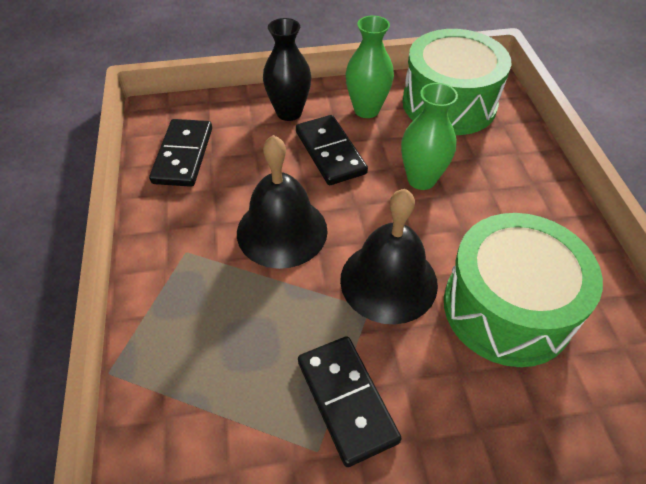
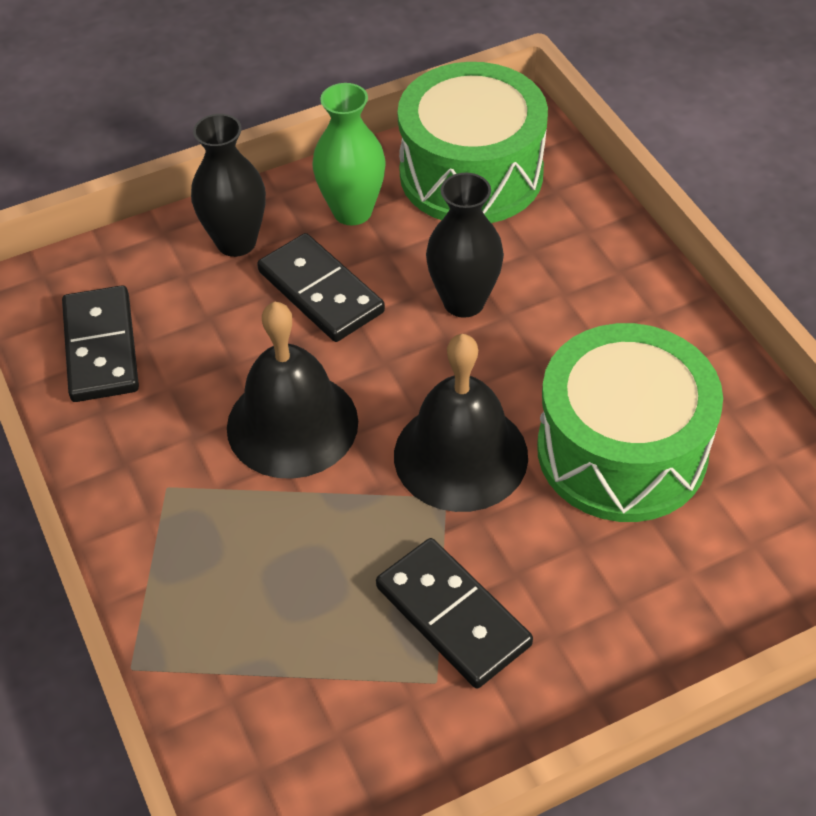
camera: 15 degrees left, 0 degrees up
(421, 179) = (464, 302): green vase -> black vase

